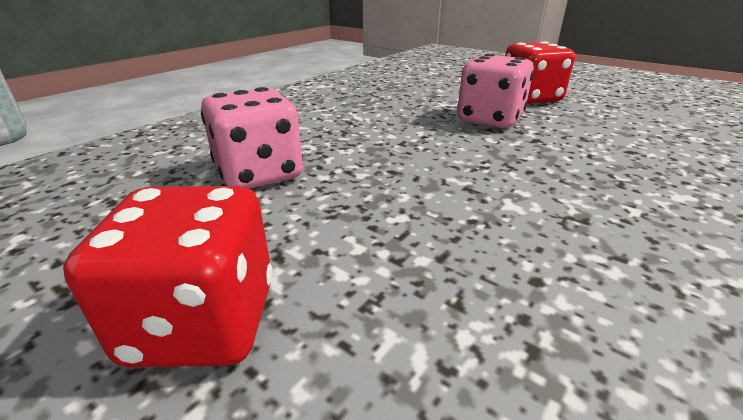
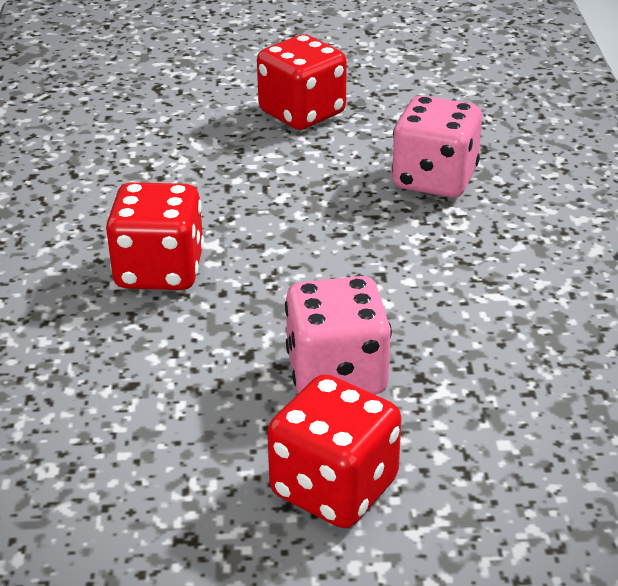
camera: 140 degrees right, 5 degrees up
(581, 202) = (159, 271): none -> red dice

